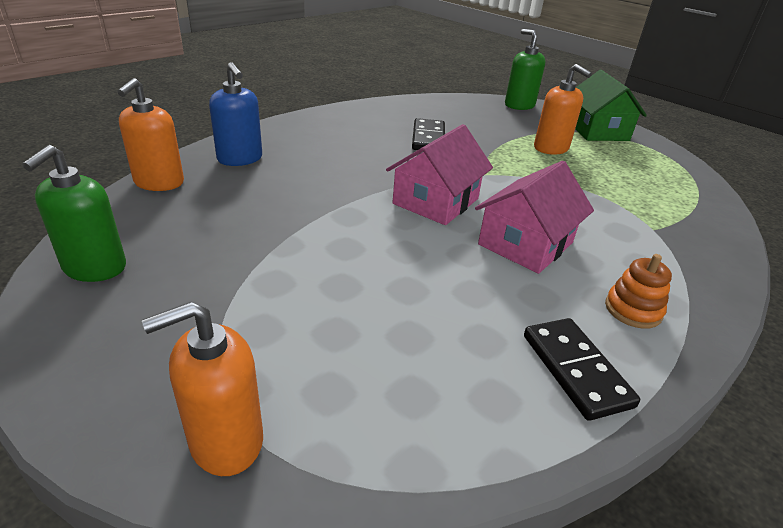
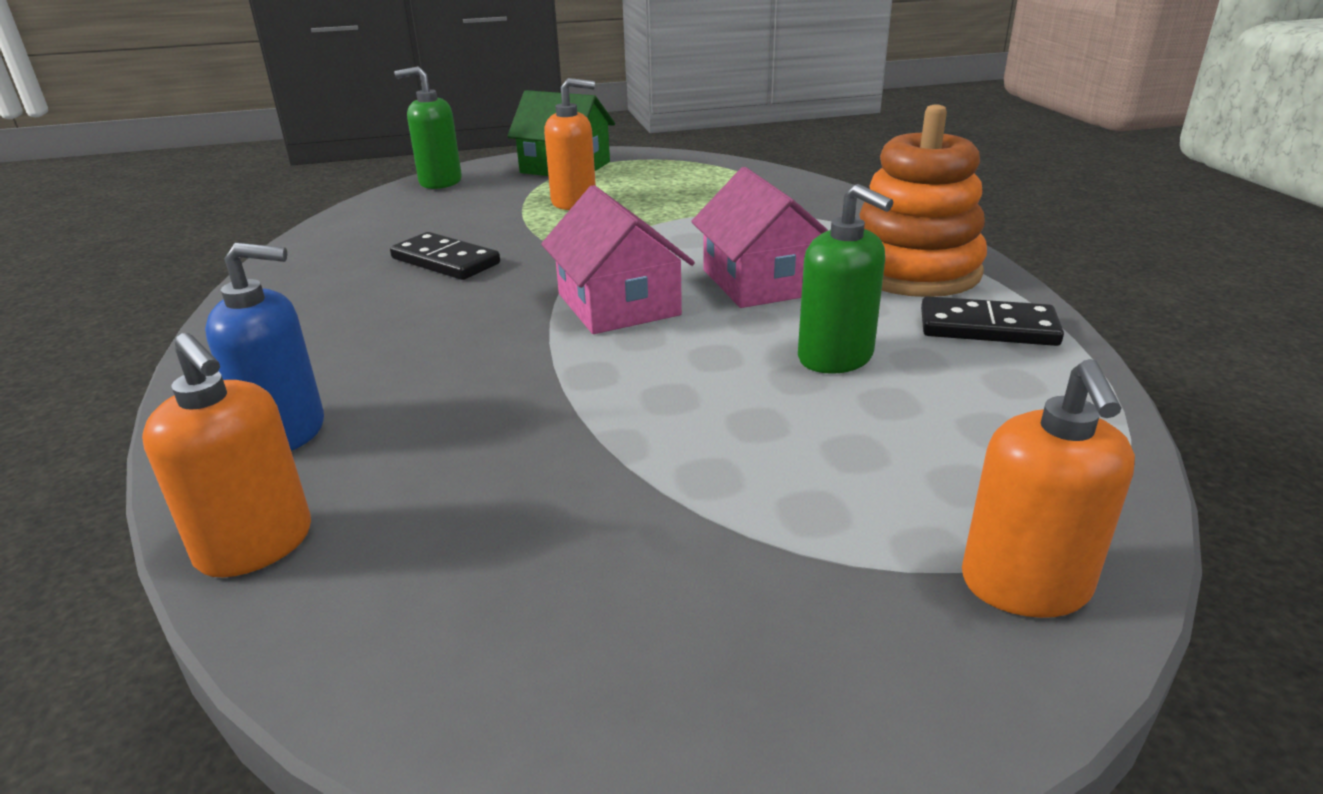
camera: 55 degrees left, 5 degrees down
(94, 267) = (504, 677): green soap dispenser -> green soap dispenser (836, 357)
(633, 310) = (913, 270): orange stacking toy -> orange stacking toy, size x2.13

